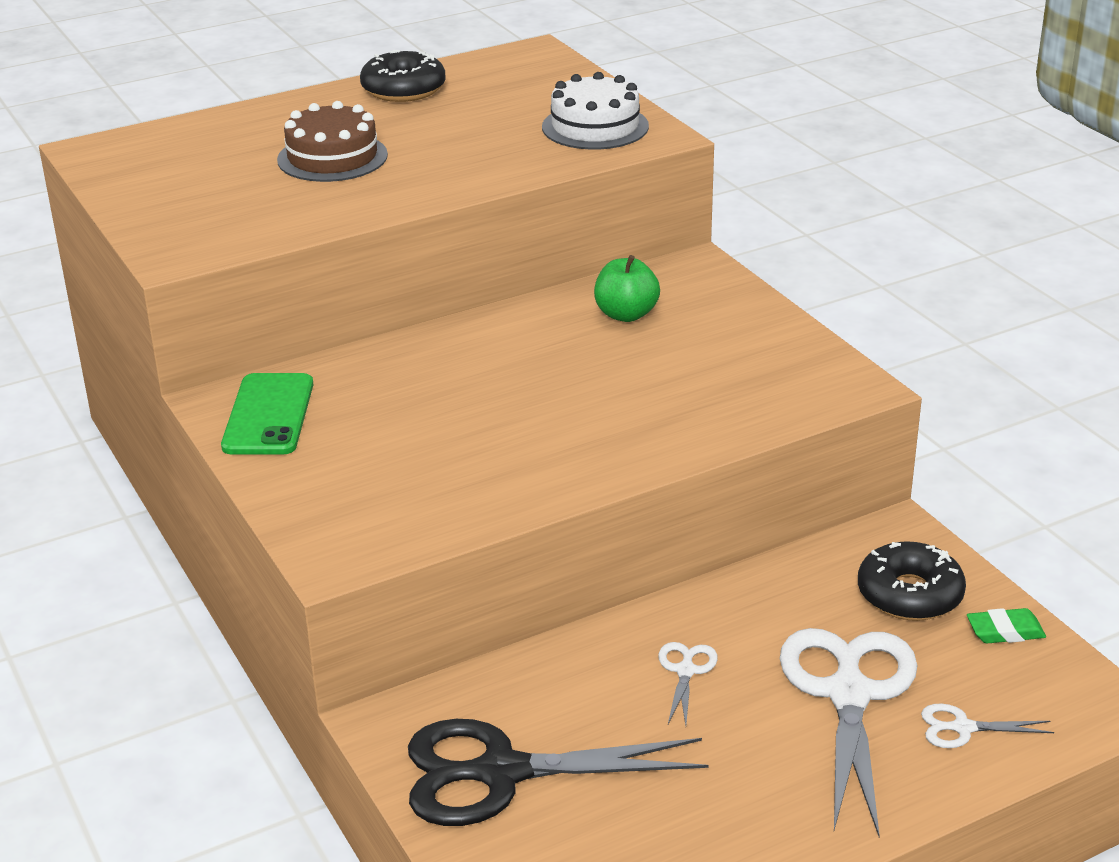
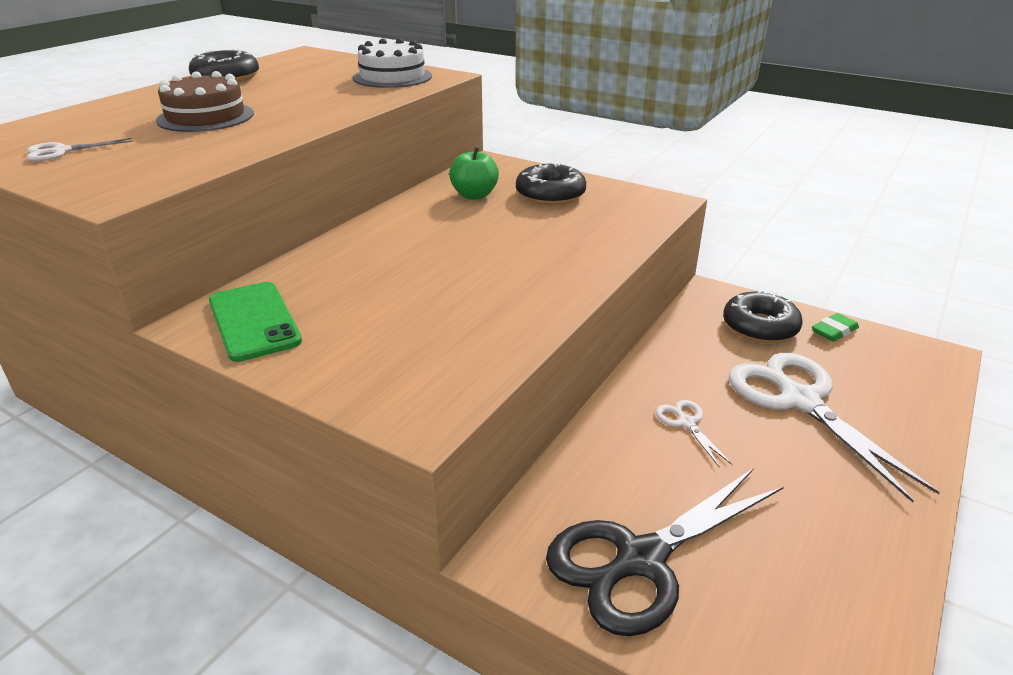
camera: 30 degrees left, 0 degrees up
(719, 338) = (550, 195): none -> black donut
(962, 728) = (886, 397): white scissors -> white scissors (61, 151)

